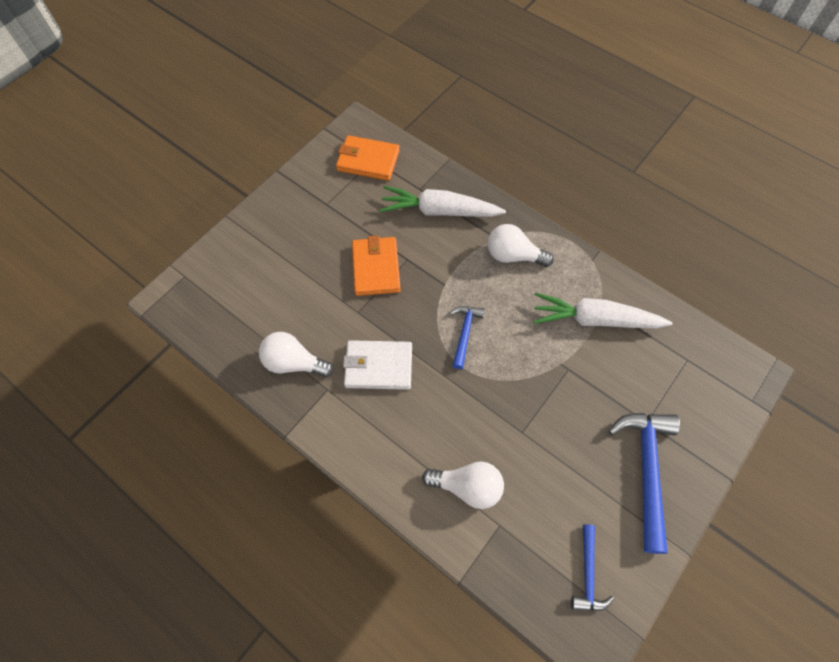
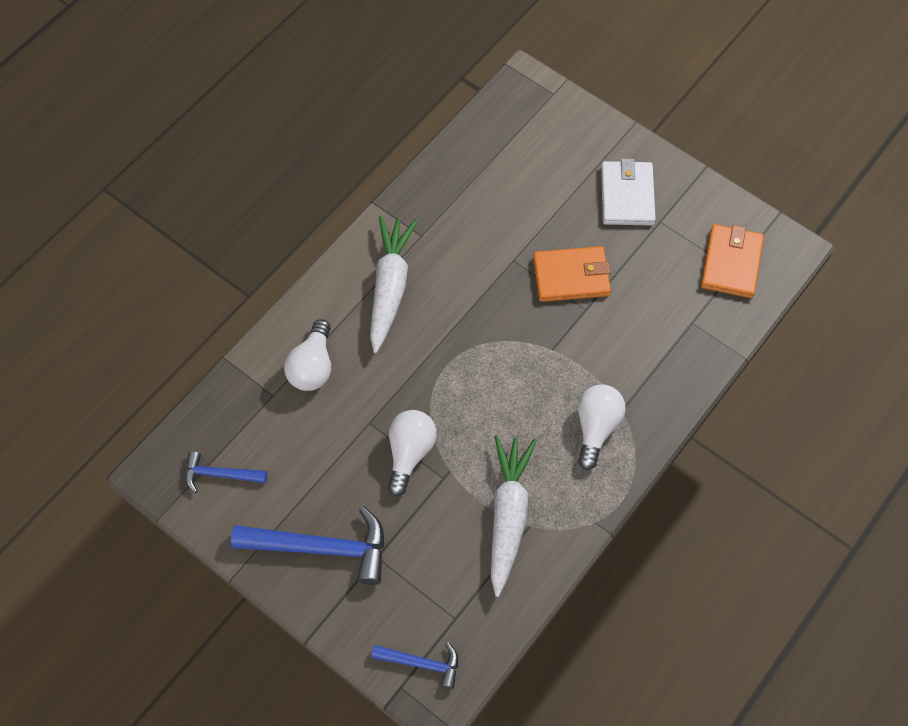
camera: 90 degrees right, 0 degrees up
(294, 363) = (451, 203): white light bulb -> white light bulb (409, 453)
(378, 366) = (446, 282): white wallet -> white wallet (627, 196)
(440, 211) = (658, 345): white carrot -> white carrot (389, 287)
(464, 333) = (488, 369): blue hammer -> blue hammer (421, 663)

